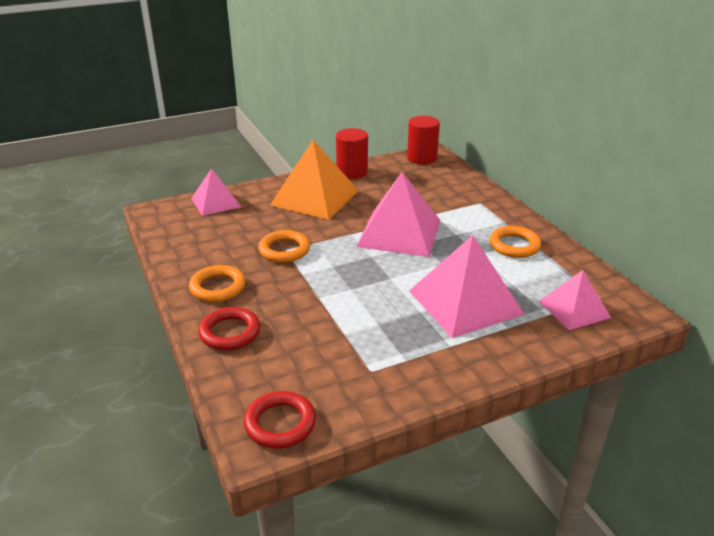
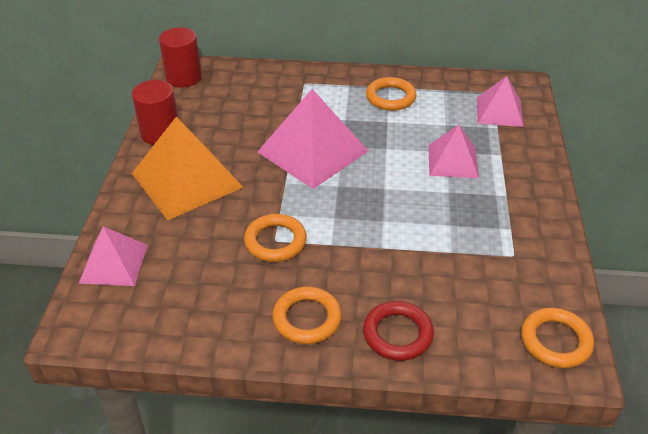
camera: 60 degrees left, 10 degrees up
(280, 423) = (555, 341): red ring -> orange ring
(465, 302) = (453, 161): pink pyramid -> pink pyramid, size x0.60

